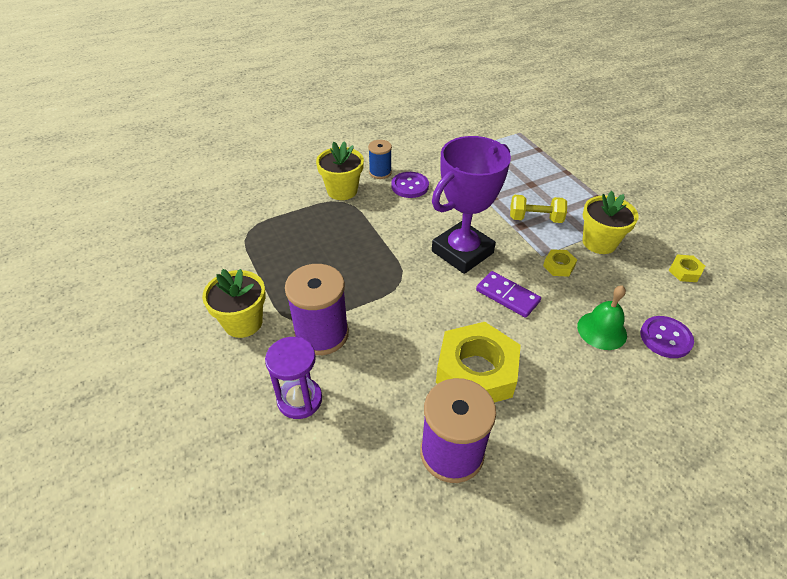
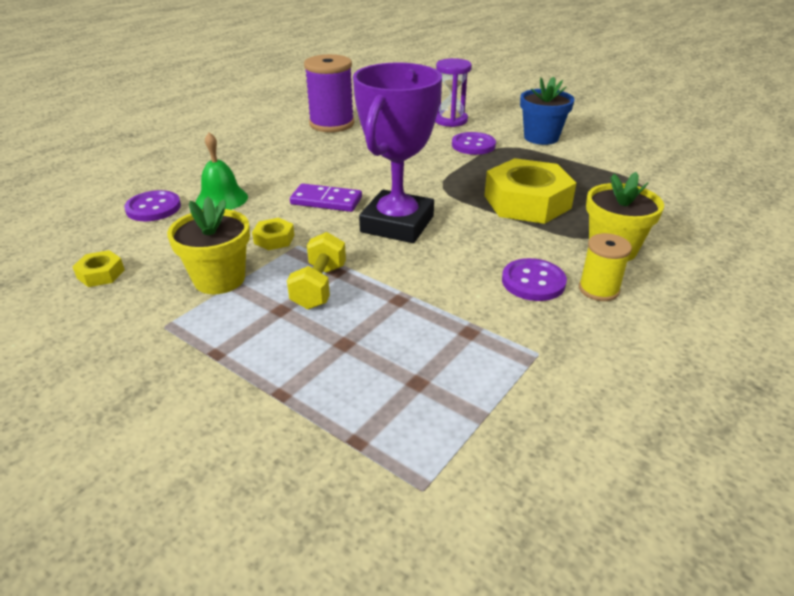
camera: 155 degrees right, 10 degrees down
(243, 322) = (541, 137): yellow flower pot -> blue flower pot
(321, 334) = (473, 145): purple spool -> purple button
(380, 172) = (598, 289): blue spool -> yellow spool
(476, 371) = (333, 154): yellow nut -> yellow nut (527, 202)
(535, 219) = (319, 286): yellow dumbbell -> yellow dumbbell turned 60 degrees counterclockwise

